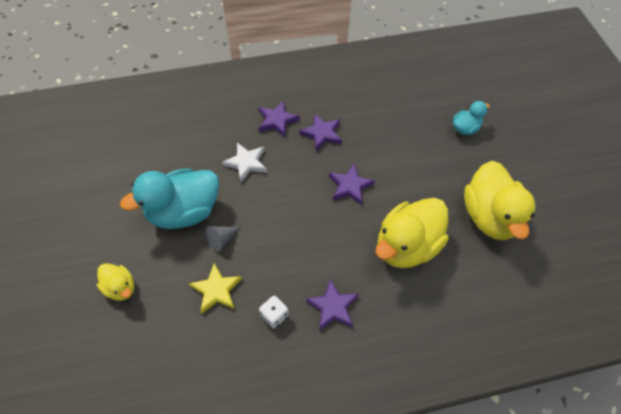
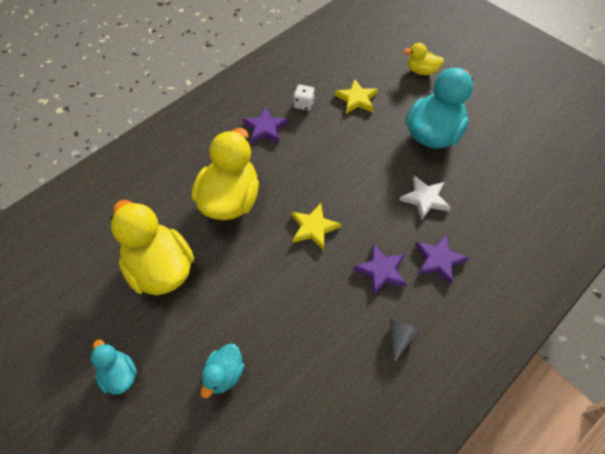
camera: 150 degrees right, 0 degrees up
(221, 240) = (384, 130): grey cone -> grey cone (400, 336)
(350, 186) = (313, 228): purple star -> yellow star
(537, 160) = (119, 374): none -> turquoise duck

